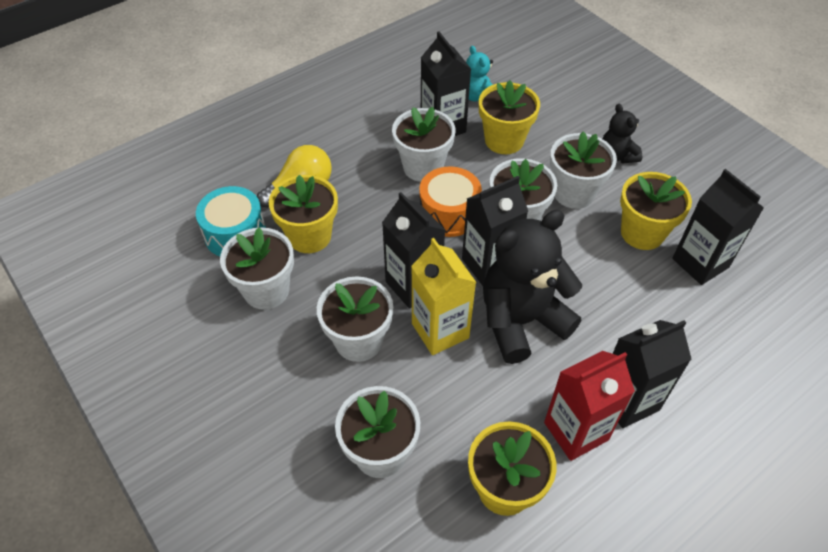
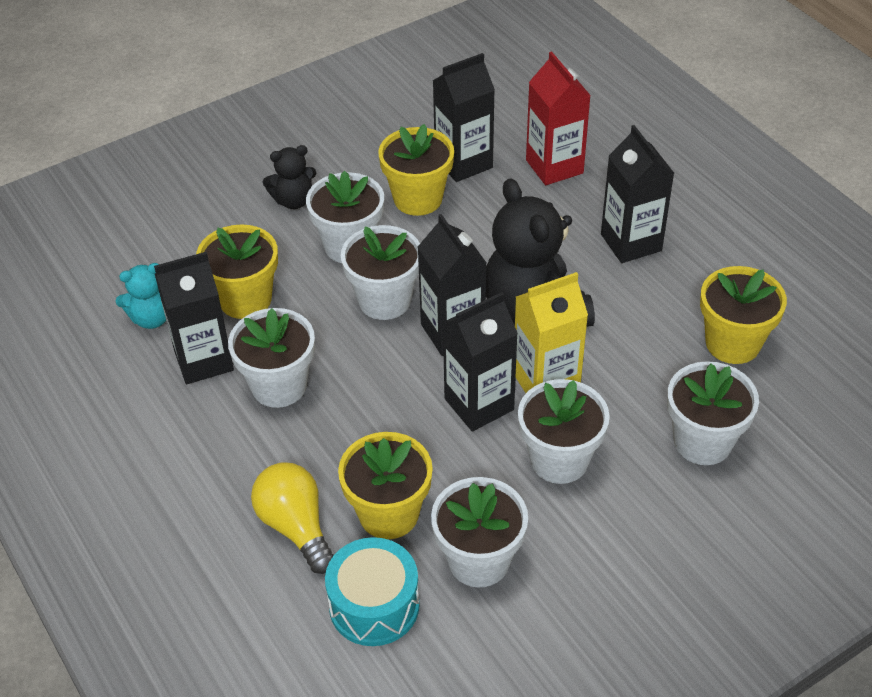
camera: 85 degrees left, 5 degrees down
(449, 213) = (366, 364): orange drum -> none
(576, 431) = (666, 284): red carton -> red carton (554, 166)

